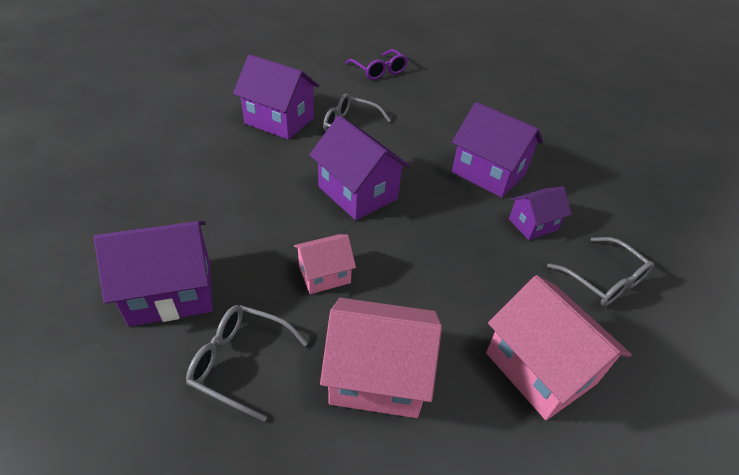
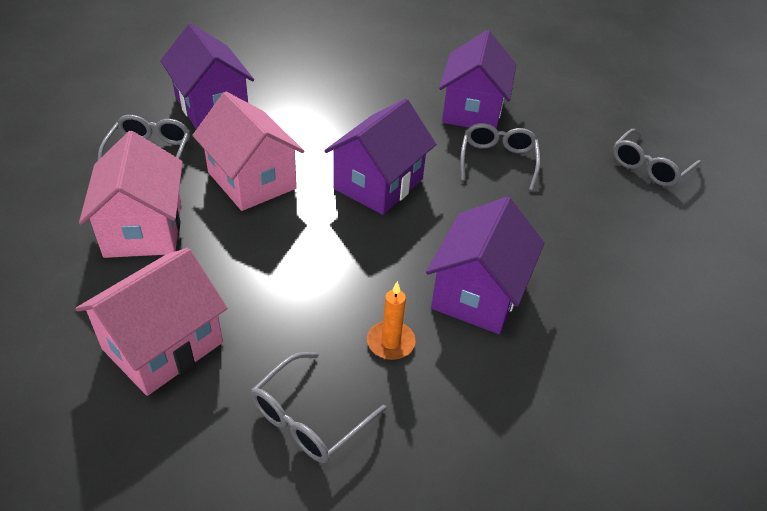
camera: 75 degrees right, 0 degrees up
(324, 275) = (252, 180): pink house -> pink house, size x1.71
(379, 71) = (649, 167): purple glasses -> grey glasses
(533, 224) = (390, 342): purple house -> orange candle

